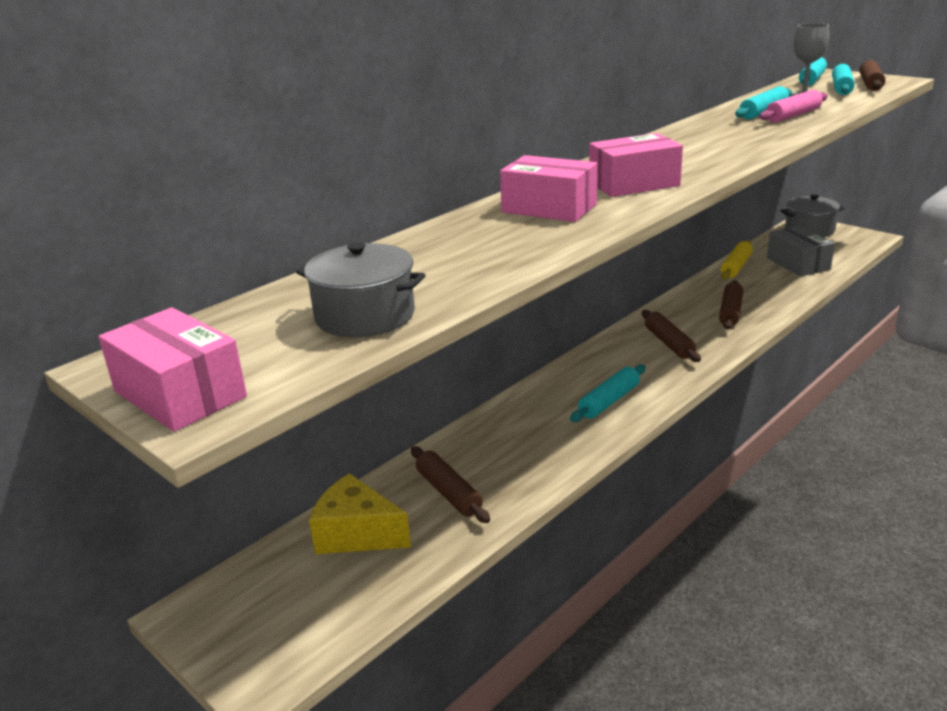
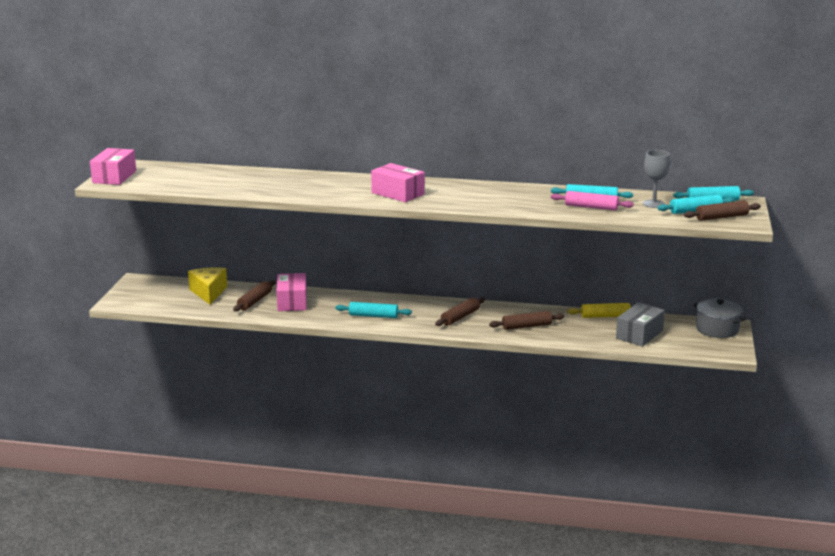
camera: 55 degrees right, 5 degrees down
(365, 316) = (192, 183): grey pot -> none
(549, 208) = (341, 185): pink box -> pink box (292, 302)

